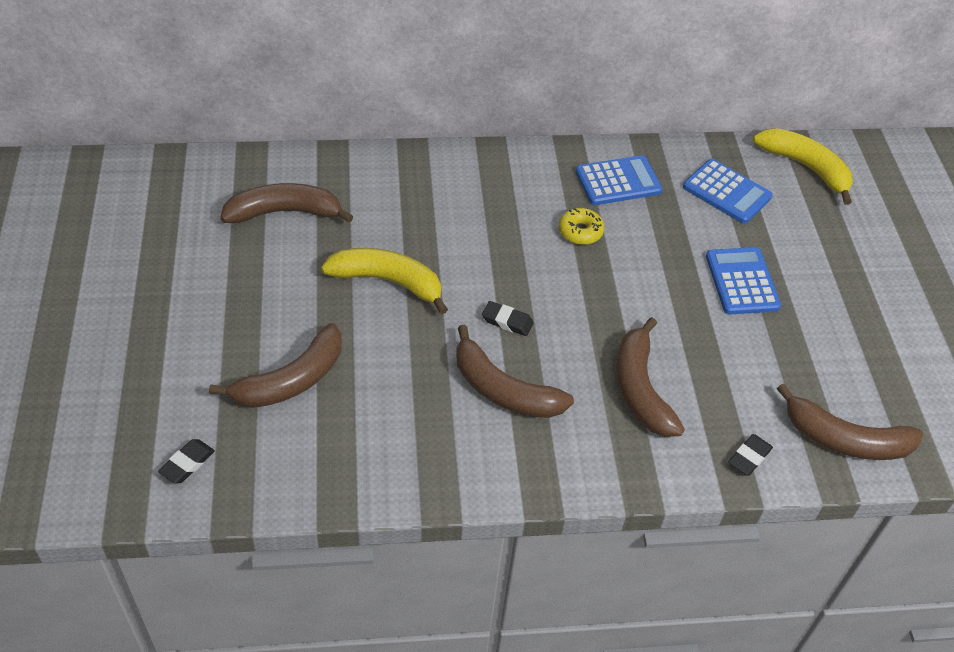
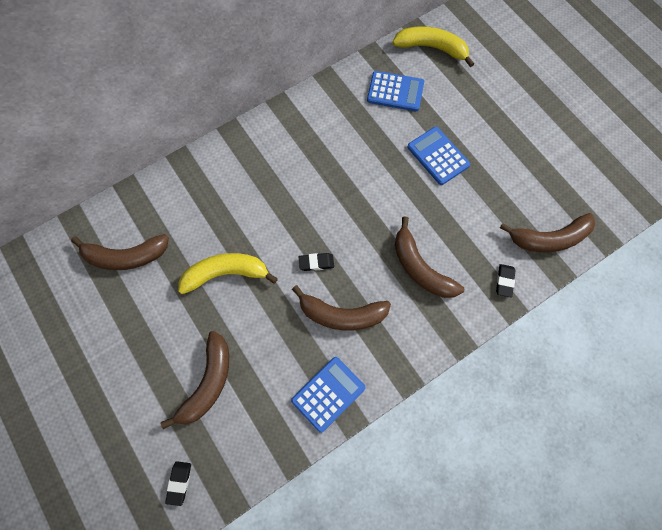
camera: 25 degrees left, 20 degrees up
(284, 212) = (125, 256): brown banana -> brown banana turned 150 degrees counterclockwise
(580, 231) = (323, 169): yellow donut -> none
(618, 181) = (326, 118): blue calculator -> blue calculator (328, 394)

